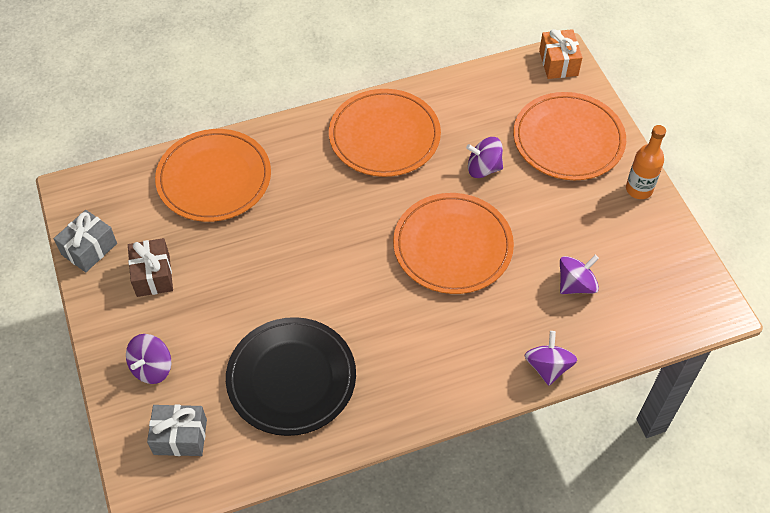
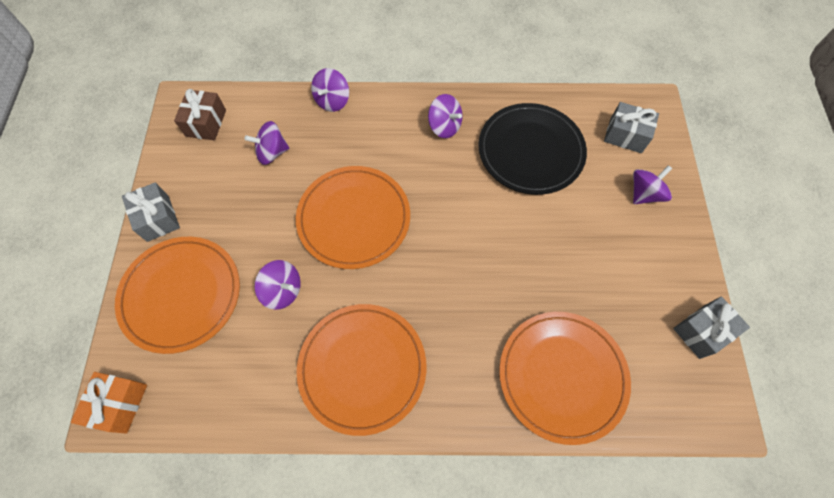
camera: 160 degrees left, 10 degrees up
(153, 275) = (638, 280): brown gift -> brown gift (206, 123)
(402, 377) = (444, 126): none -> purple spinning top
(639, 189) = (158, 218): orange bottle -> grey gift

